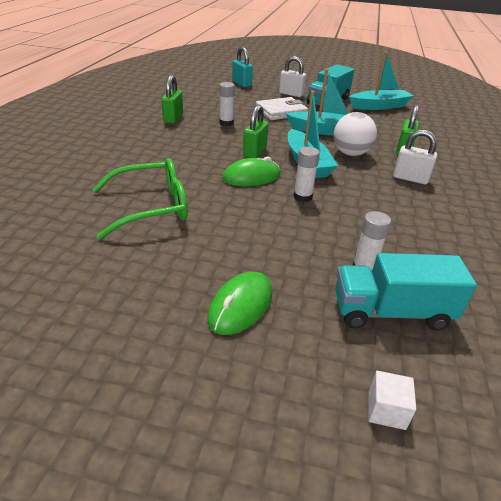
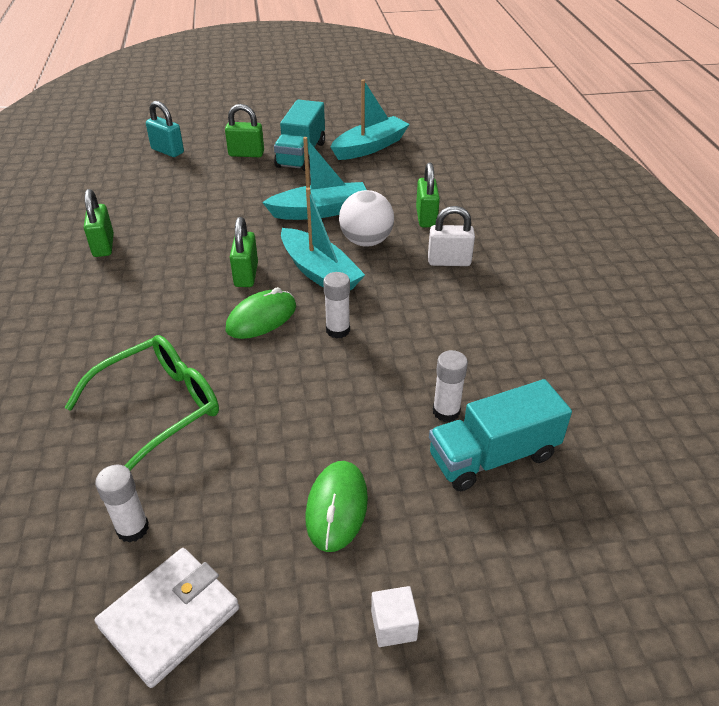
camera: 20 degrees left, 5 degrees up
(226, 123) = (183, 233): white glue stick -> white glue stick (132, 528)
(281, 112) = (247, 192): white wallet -> white wallet (170, 618)
(291, 94) = (246, 154): white padlock -> green padlock
(386, 410) = (527, 569): white cube -> white cube (393, 625)

